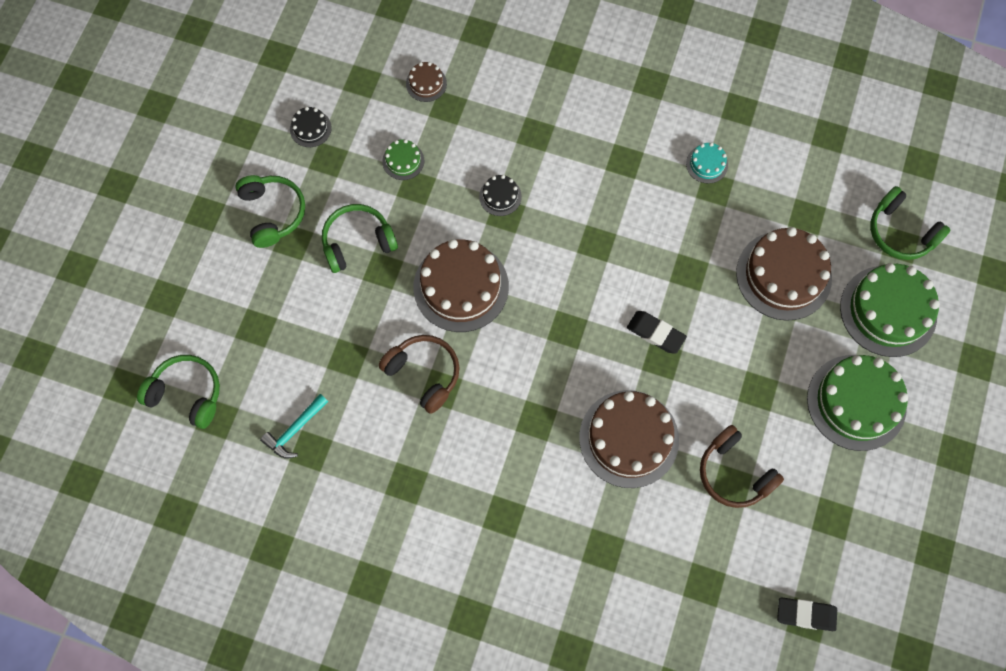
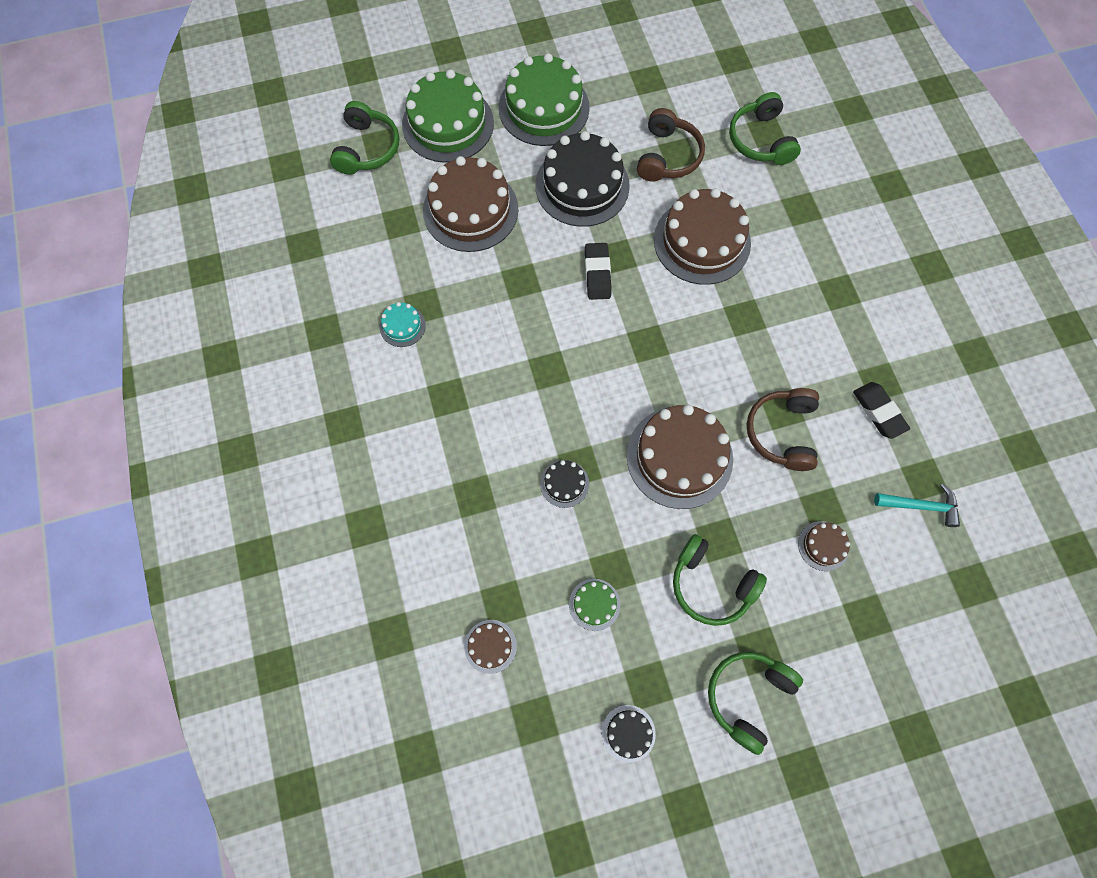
camera: 125 degrees left, 0 degrees up
(187, 394) = (978, 632): green headphones -> green headphones (760, 140)
(323, 337) = (823, 546): none -> brown cake
(750, 379) = (582, 185): none -> black cake
(805, 614) = (731, 61): black eraser -> black eraser (878, 412)

